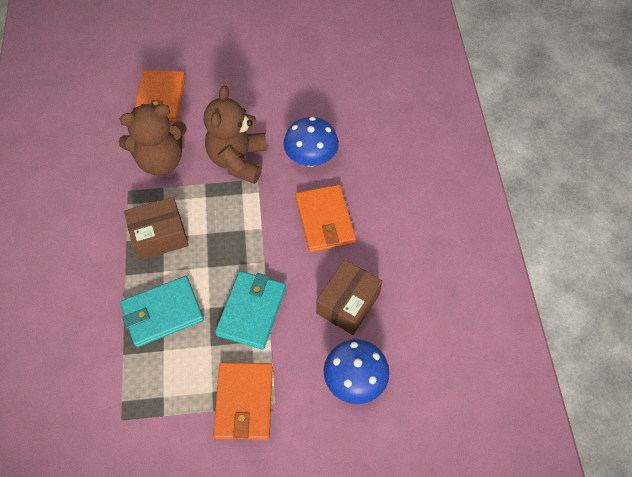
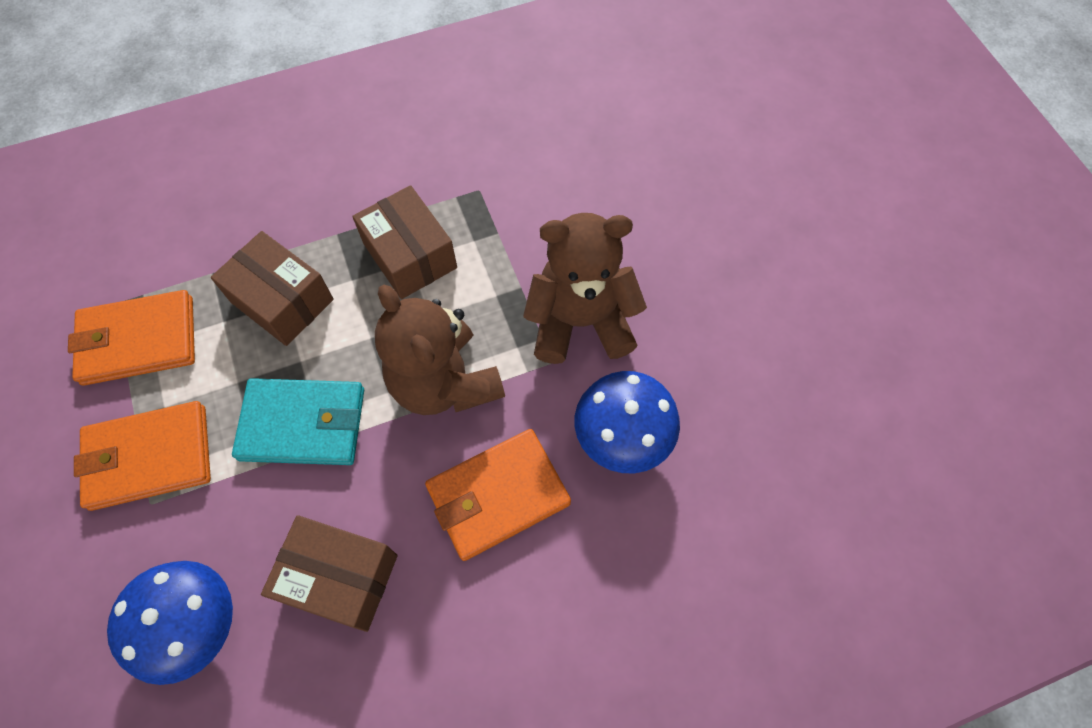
camera: 75 degrees right, 5 degrees up
(160, 99) = (662, 176): orange wallet -> orange wallet (138, 340)
(161, 160) = (545, 214): brown teddy bear -> brown teddy bear (444, 382)
(162, 313) = (282, 301): turquoise wallet -> brown box

